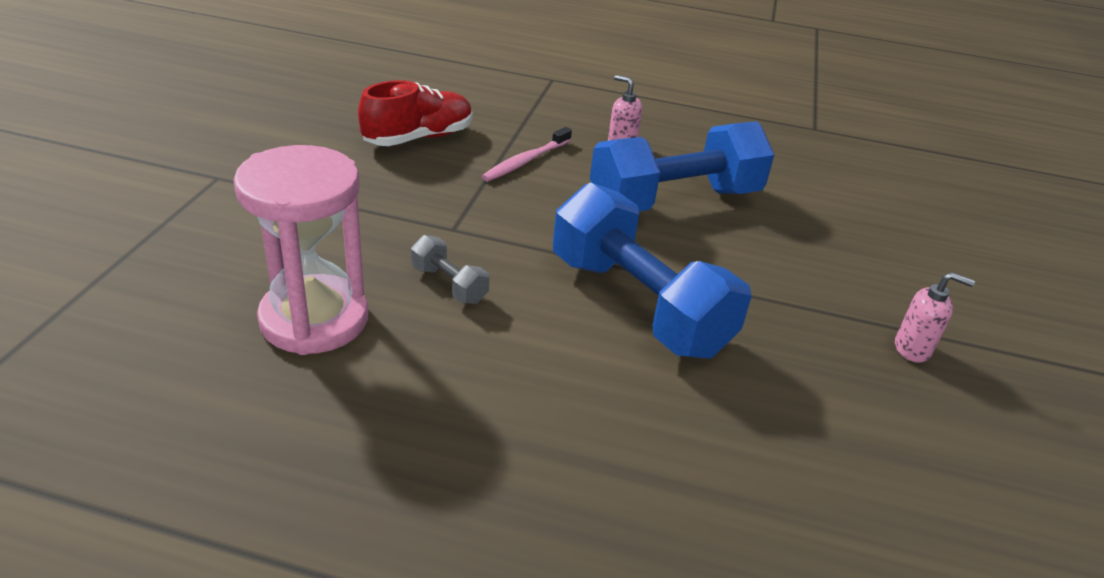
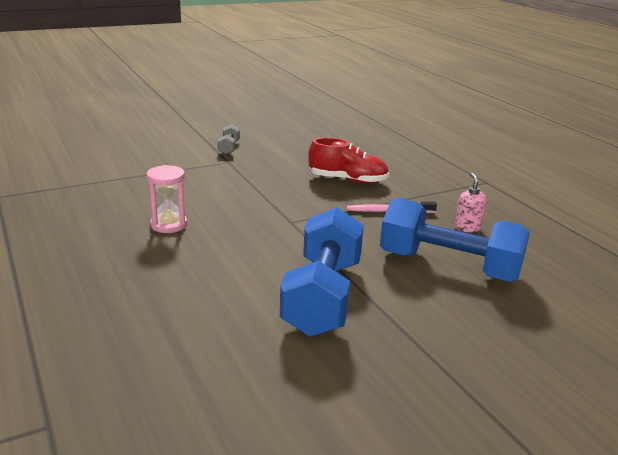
camera: 50 degrees right, 10 degrees down
(314, 319) = (169, 225): pink hourglass -> pink hourglass, size x0.60
(449, 284) = (245, 240): grey dumbbell -> grey dumbbell (229, 147)
(912, 349) = (467, 420): pink soap dispenser -> none

